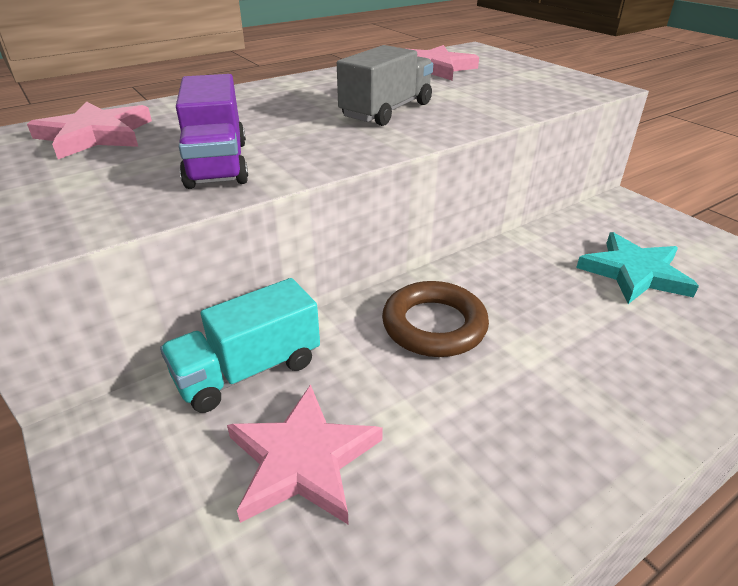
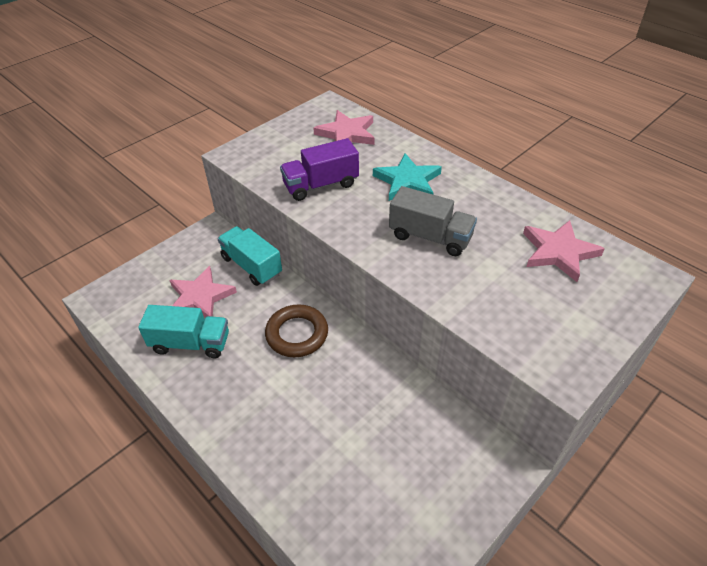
camera: 80 degrees right, 10 degrees up
(435, 479) = (190, 343): none -> turquoise truck
(634, 273) = (381, 454): turquoise star -> turquoise star (407, 181)

